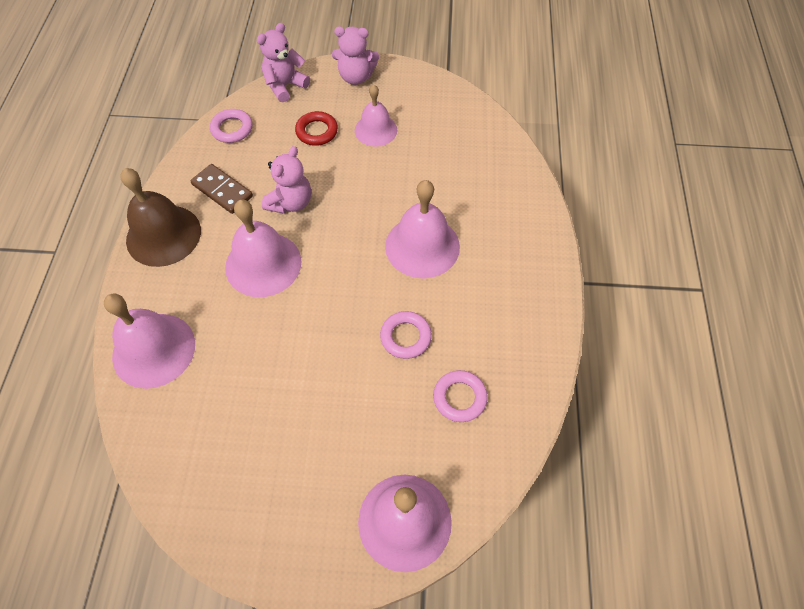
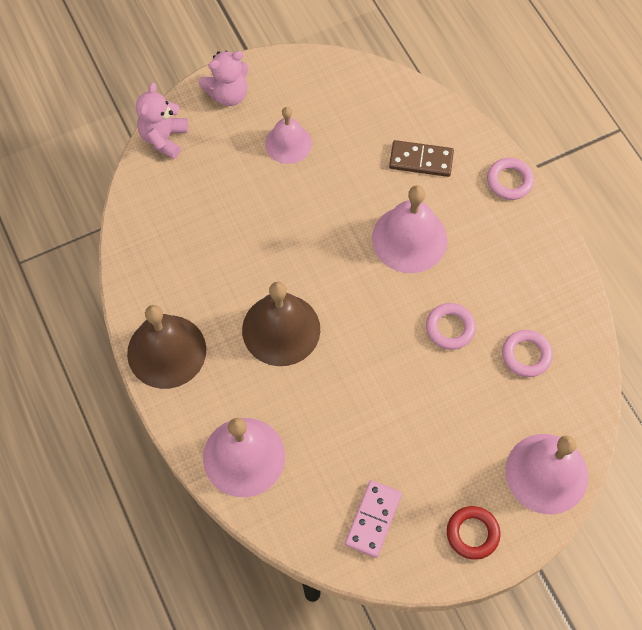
camera: 30 degrees left, 5 degrees up
(216, 468) = (373, 519): none -> pink domino
(222, 190) = (188, 279): brown domino -> brown domino (421, 160)
(232, 129) = (147, 211): pink ring -> pink ring (509, 181)
(263, 264) = (281, 329): pink bell -> brown bell
(290, 202) = (262, 258): pink teddy bear -> none
(317, 131) = (233, 173): red ring -> red ring (472, 533)

